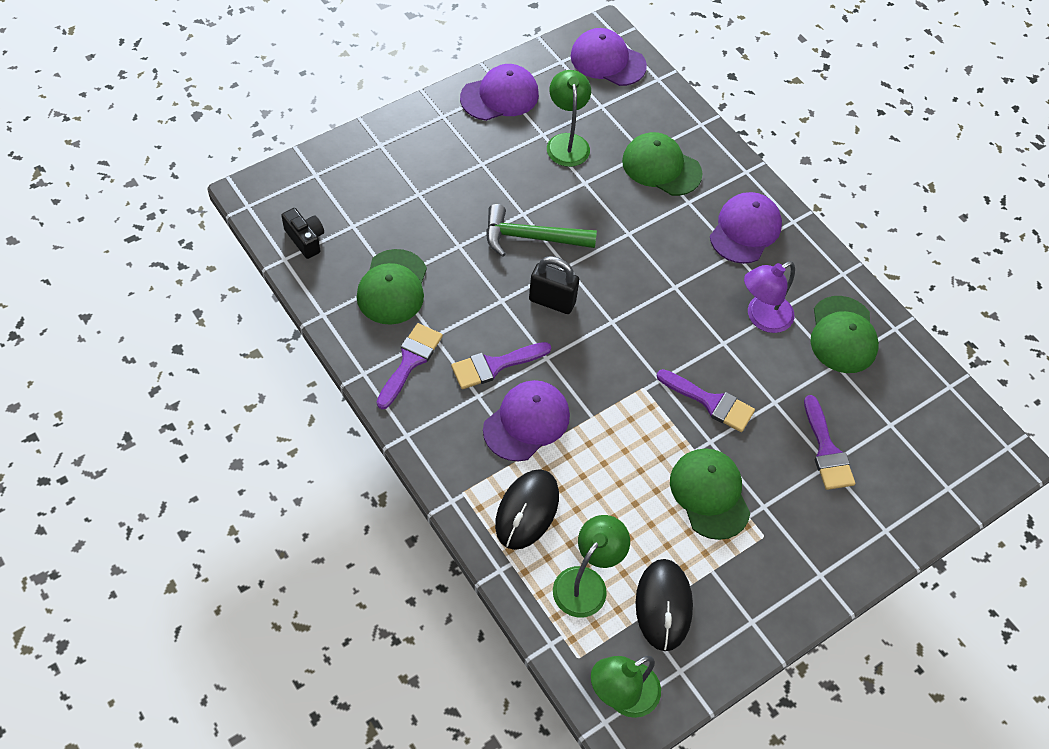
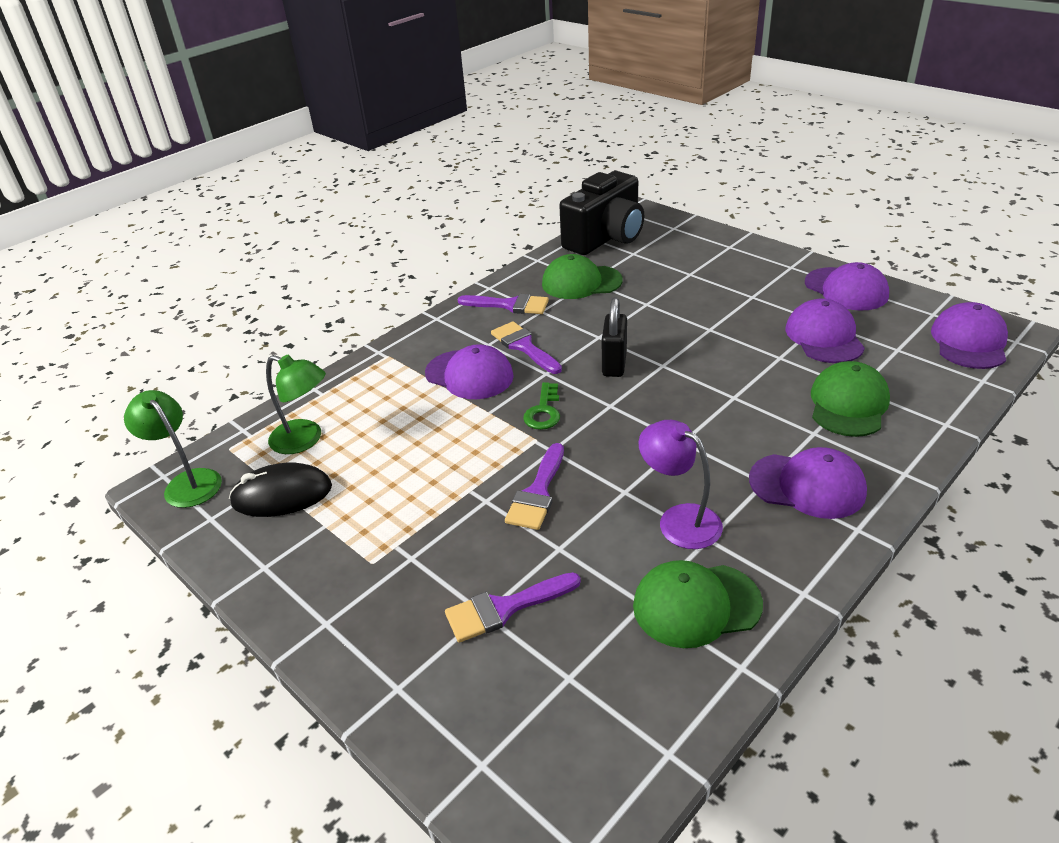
camera: 85 degrees right, 20 degrees down
(305, 239) = (606, 238): black camera -> black camera, size x2.28
(527, 510) = (375, 392): black mouse -> none
(531, 238) = (683, 338): green hammer -> none
(567, 142) = (824, 337): green lamp -> purple cap
(605, 373) = (543, 411): none -> green key
(709, 494) = (418, 509): green cap -> none

